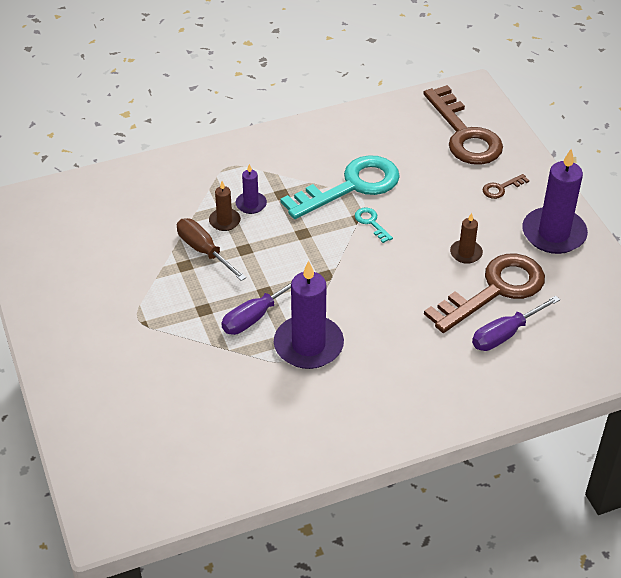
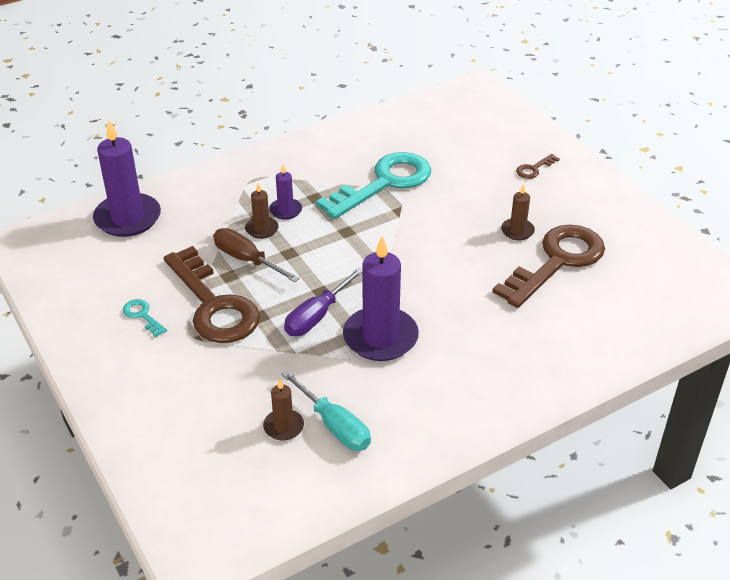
camera: 10 degrees left, 5 degrees down
(202, 419) = (283, 426): none -> brown candle
(246, 424) = (334, 425): none -> turquoise screwdriver
(371, 222) = (413, 214): turquoise key -> turquoise key (142, 315)
(464, 134) = (483, 126): brown key -> brown key (214, 305)
(505, 334) = (580, 301): purple screwdriver -> none
(553, 233) = (598, 203): purple candle -> purple candle (128, 218)

